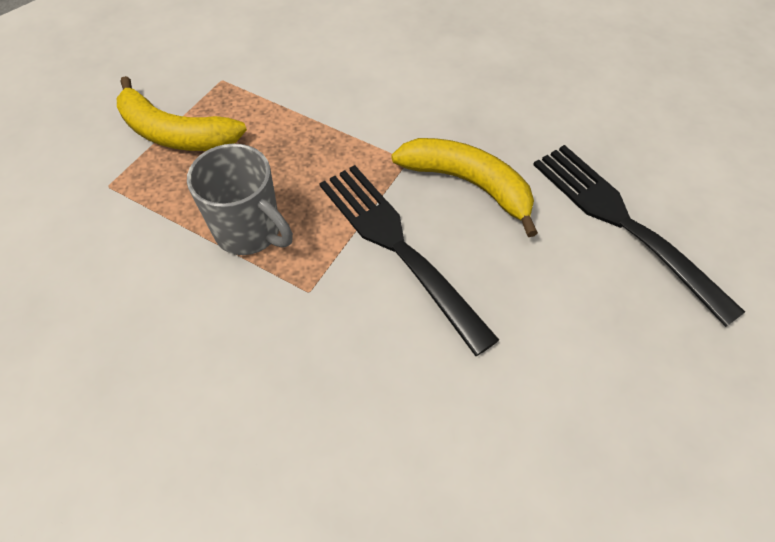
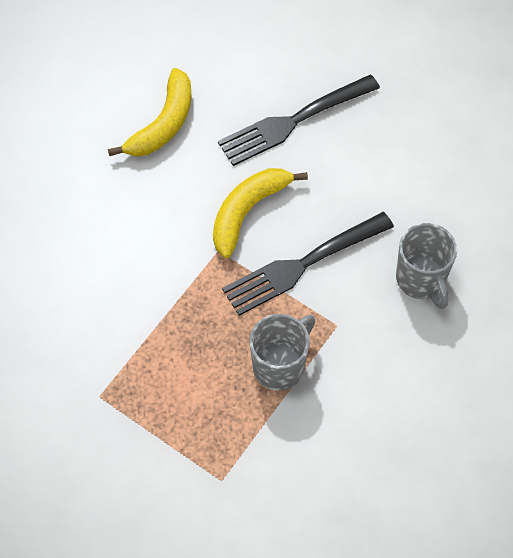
camera: 85 degrees left, 5 degrees up
(175, 133) = (165, 430): yellow banana -> yellow banana (163, 124)
(388, 402) = (421, 280): none -> grey mug

